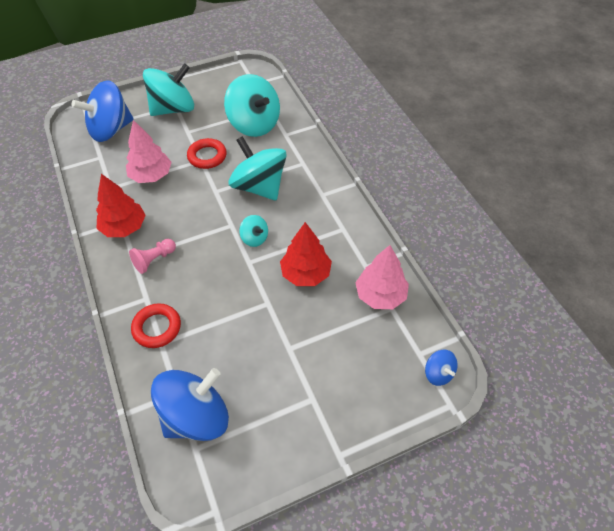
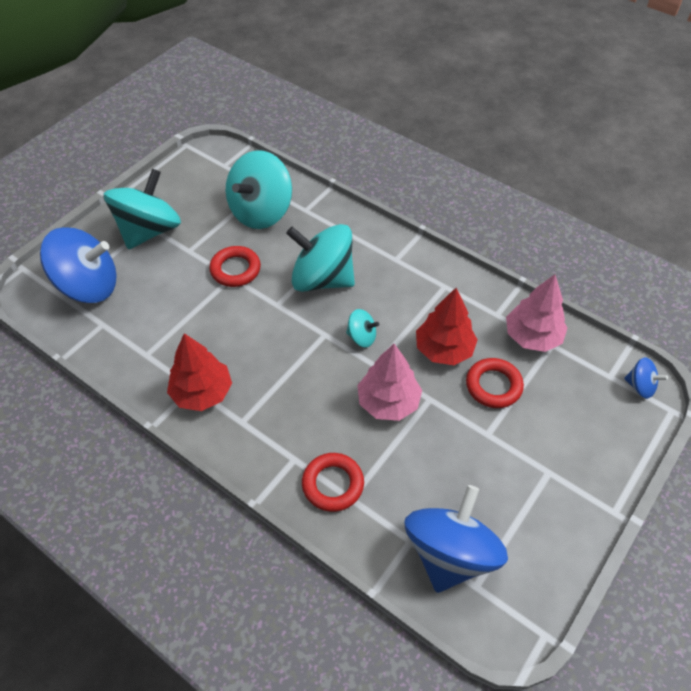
camera: 30 degrees left, 0 degrees up
(110, 130) = (88, 286): blue spinning top -> blue spinning top turned 120 degrees counterclockwise
(151, 175) = (186, 319): pink tree -> pink tree (388, 402)
(154, 260) = (268, 412): pink pawn -> none
(254, 124) = (261, 212): turquoise spinning top -> turquoise spinning top turned 105 degrees clockwise
(321, 316) = (493, 386): none -> red ring

